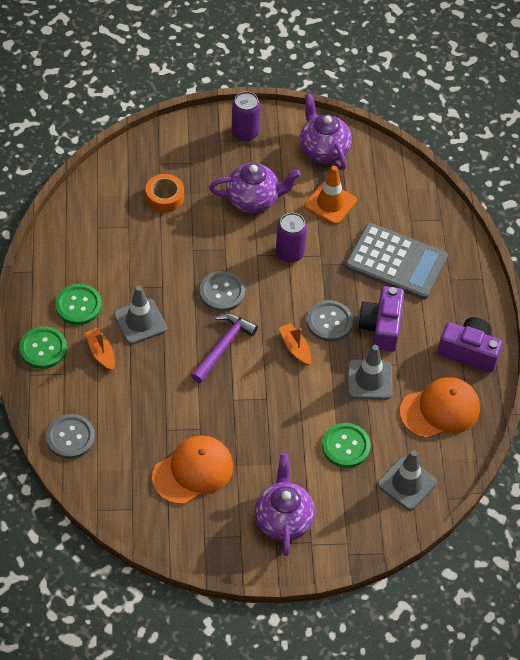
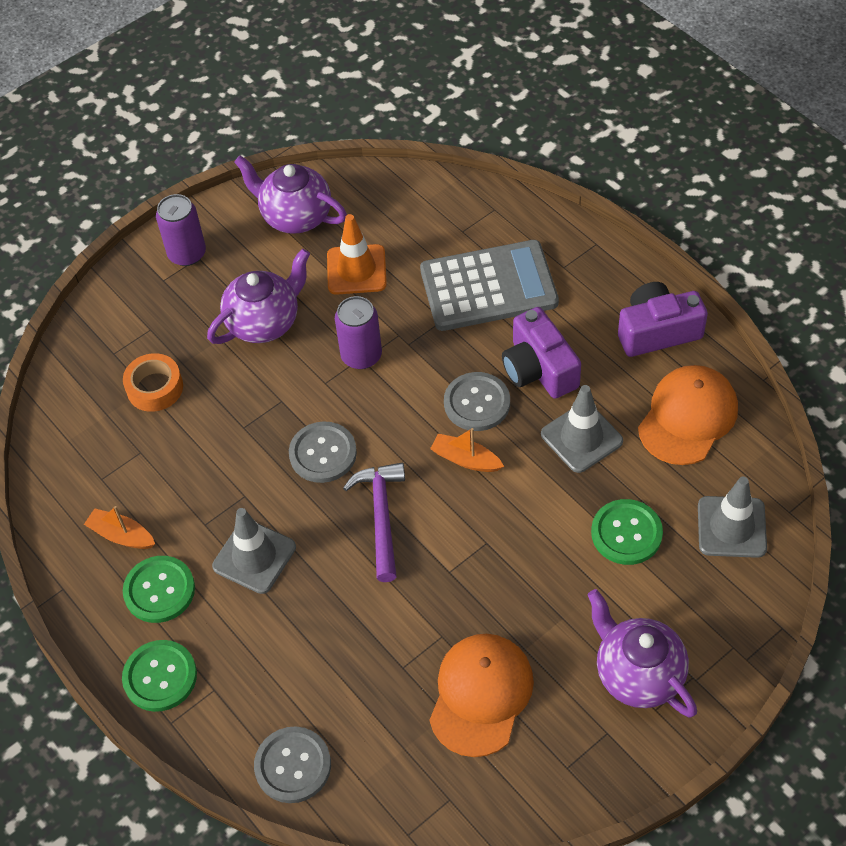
camera: 30 degrees left, 0 degrees up
(101, 353) = (239, 629): orange boat -> orange boat (121, 535)

